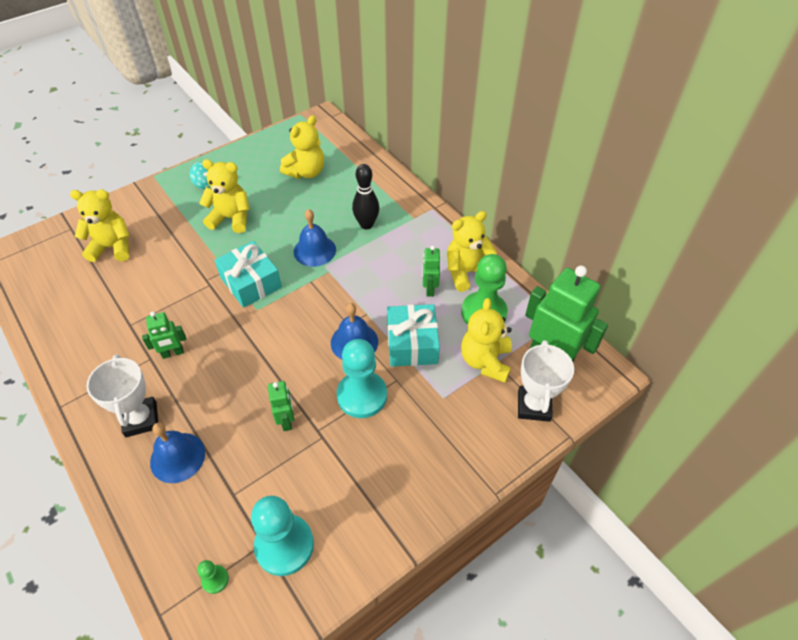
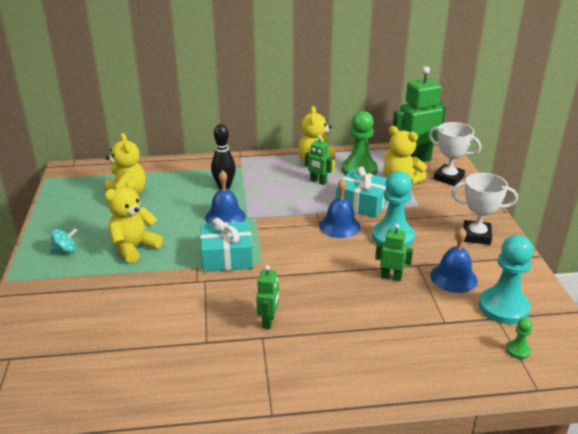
camera: 60 degrees left, 20 degrees down
(112, 247) = (81, 331): yellow teddy bear -> none
(141, 419) = (331, 358): white trophy -> white trophy (476, 236)
(177, 457) = (389, 344): blue bell -> blue bell (453, 277)

